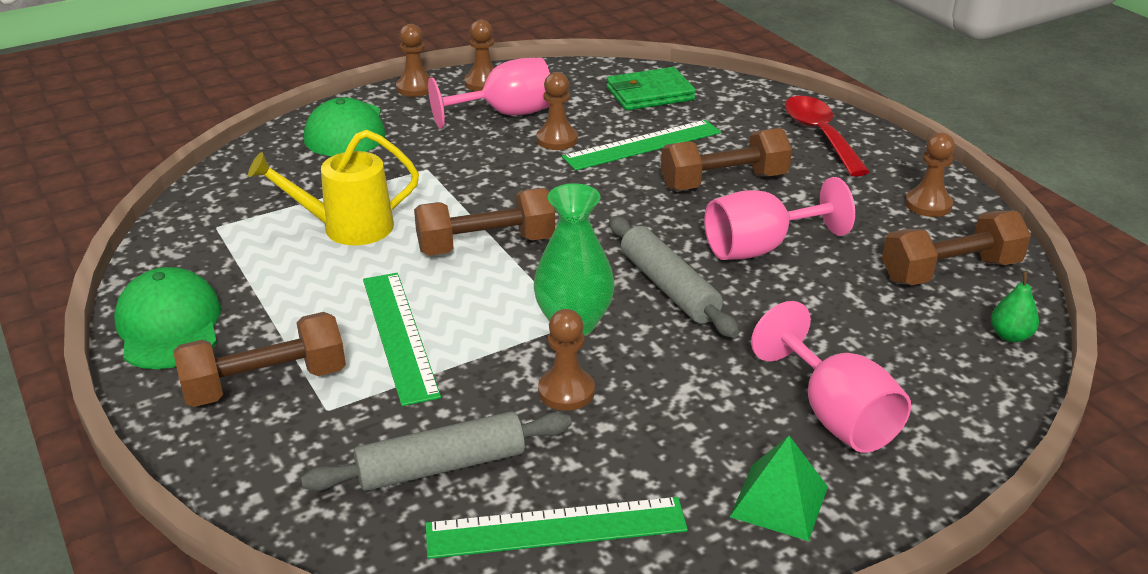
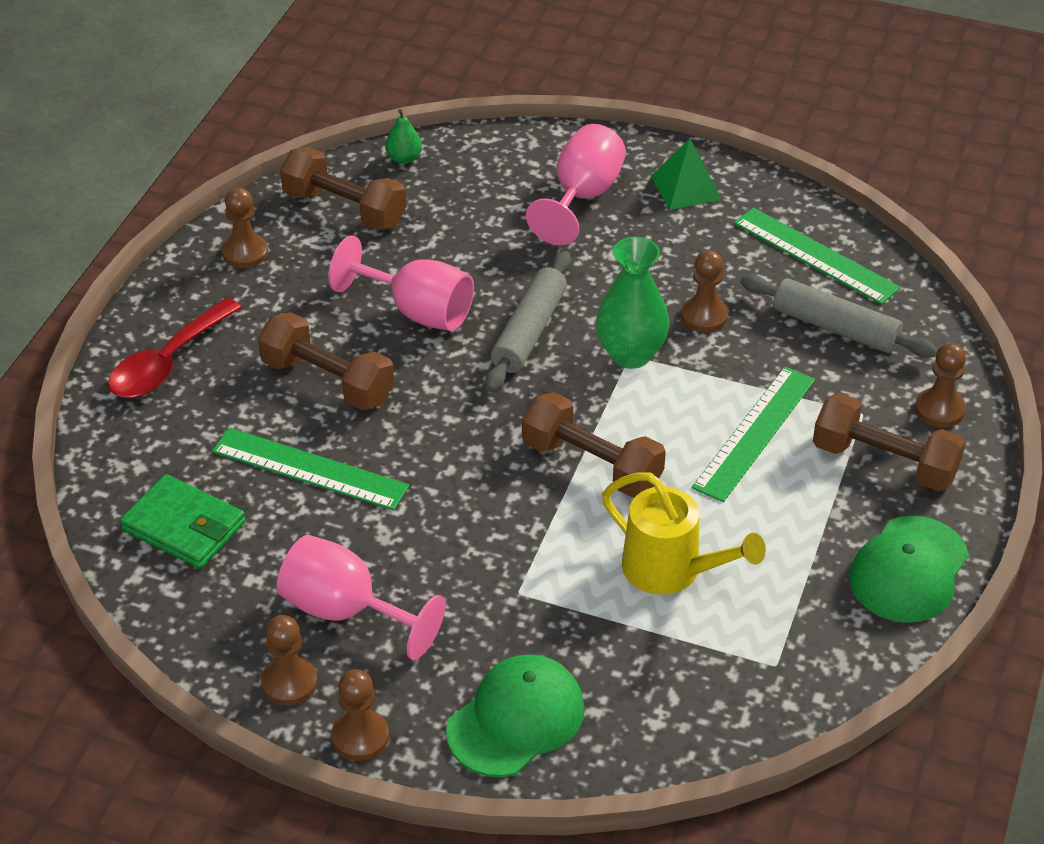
camera: 130 degrees left, 10 degrees up
(557, 140) = (361, 535): brown pawn -> brown pawn (939, 409)

